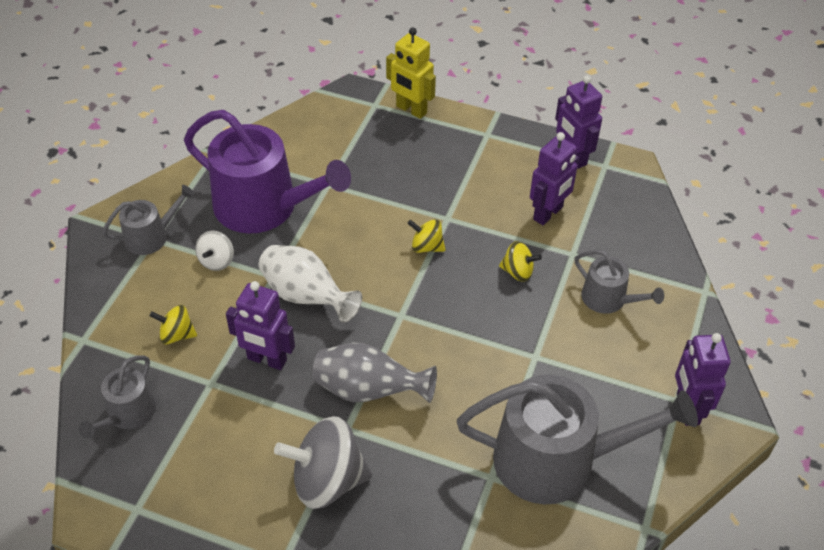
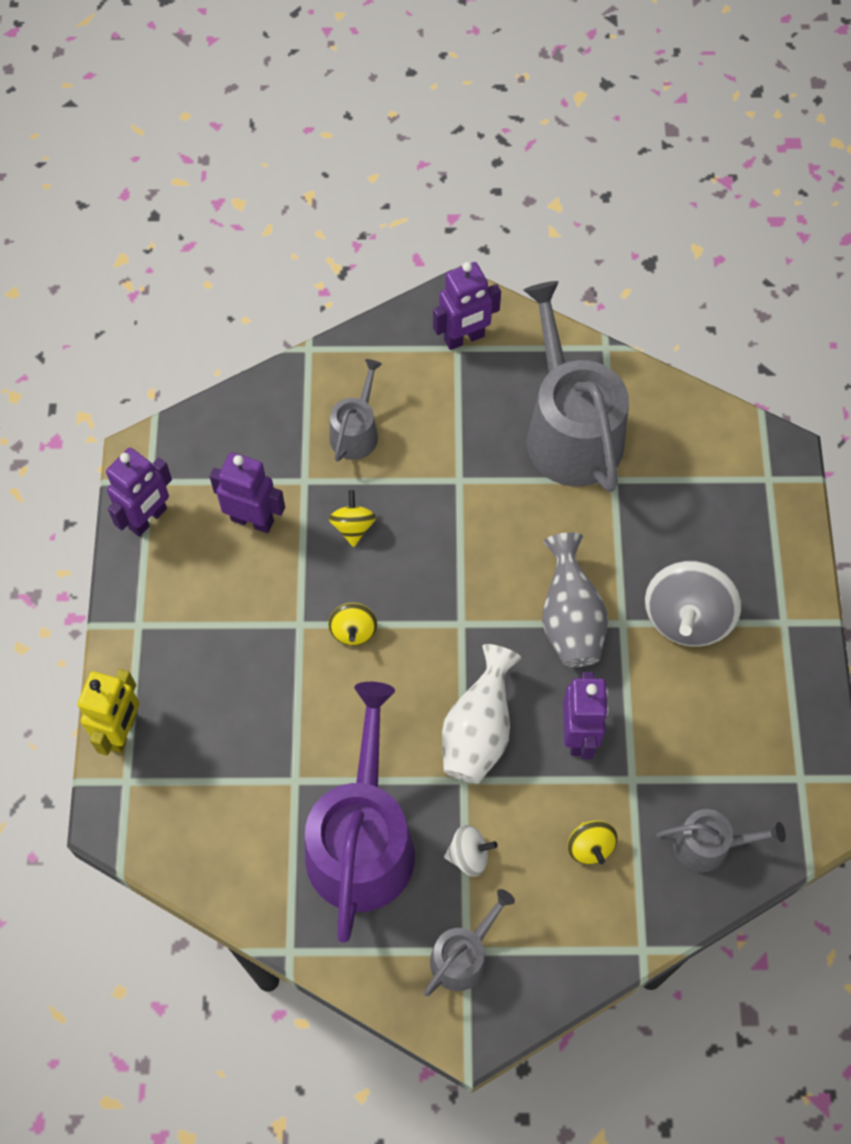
camera: 110 degrees left, 15 degrees up
(151, 236) = (463, 955): grey watering can -> grey watering can turned 90 degrees clockwise
(327, 480) = (686, 618): grey spinning top -> grey spinning top turned 45 degrees clockwise

